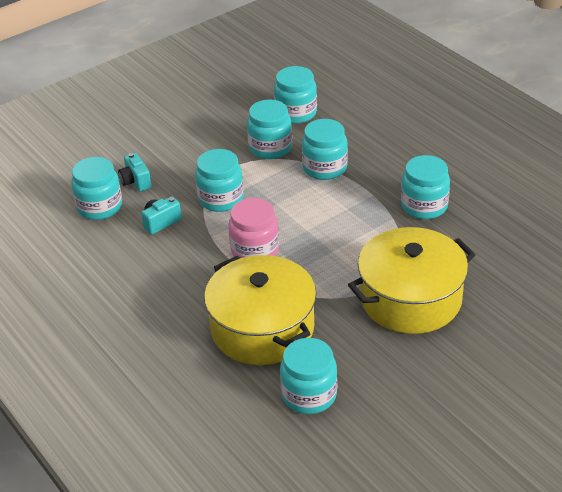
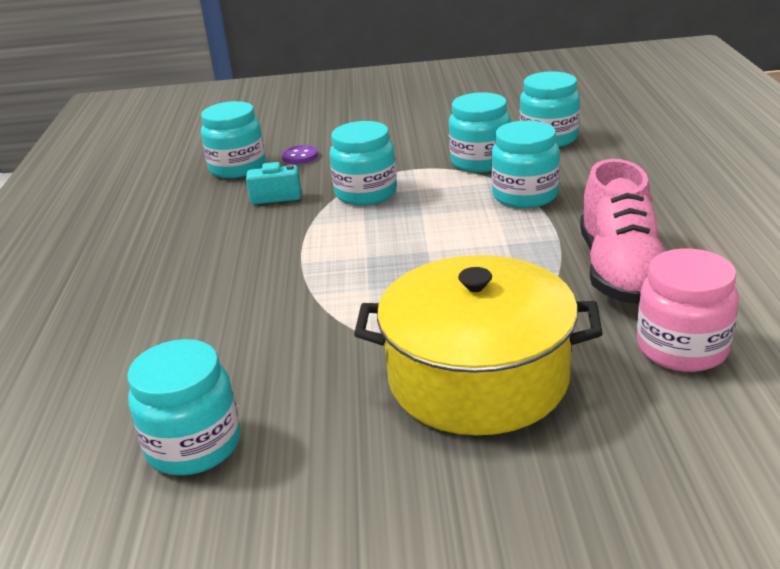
camera: 35 degrees right, 10 degrees down
(135, 181) = (300, 156): turquoise camera -> purple button
(255, 250) = (341, 252): pink jar -> pink jar (682, 348)
(262, 328) = (242, 338): yellow pot -> none
(424, 206) = (620, 271): turquoise jar -> pink shoe

